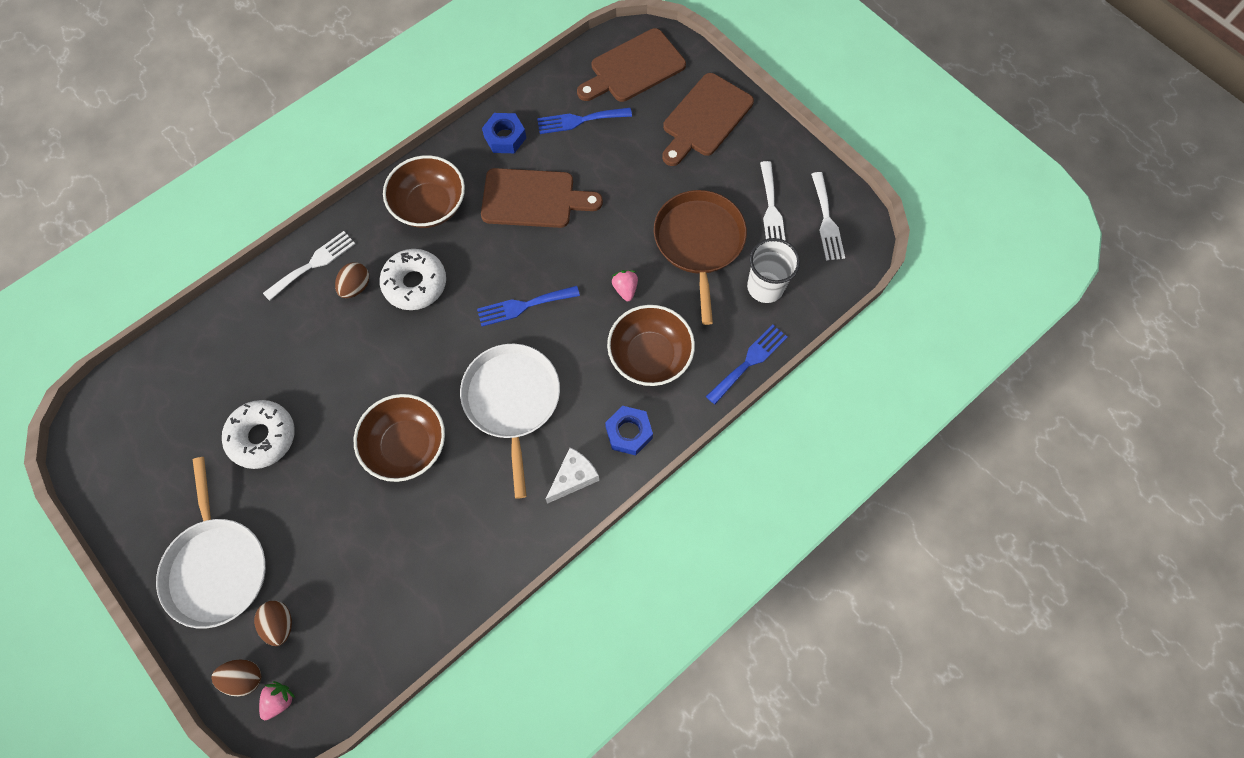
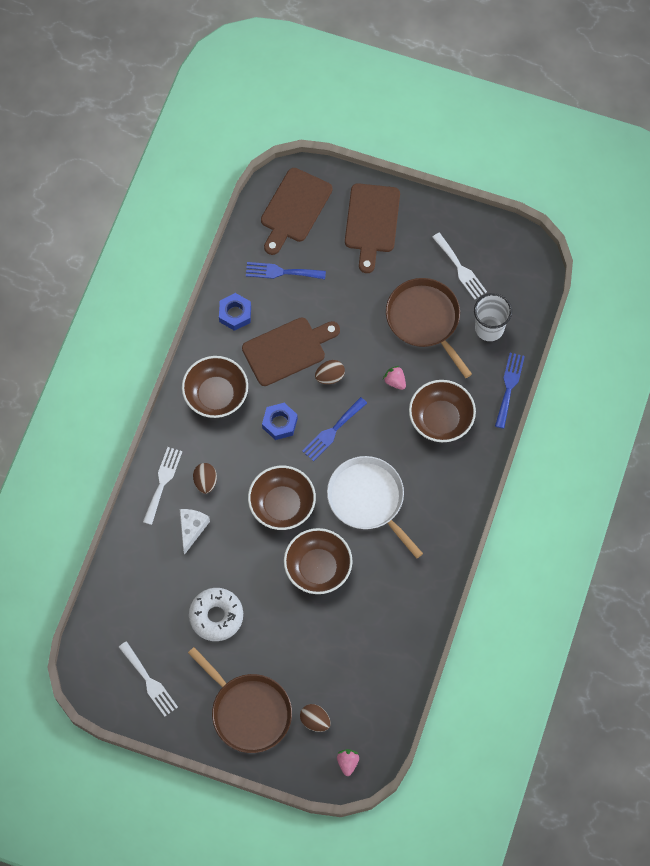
camera: 30 degrees left, 0 degrees up
(217, 567) = (248, 711): white pan -> brown pan
(244, 677) = (316, 763): brown egg -> brown egg (330, 376)
(415, 284) = (246, 457): white donut -> none
(417, 355) = (282, 505): none -> brown bowl
(573, 477) = (442, 527): white cheese -> white cheese (192, 529)
(579, 120) = (281, 272): blue fork -> blue fork turned 45 degrees clockwise
(628, 432) = (459, 478): blue nut -> blue nut (279, 423)
(826, 221) = (503, 257): white fork -> white fork (149, 681)

